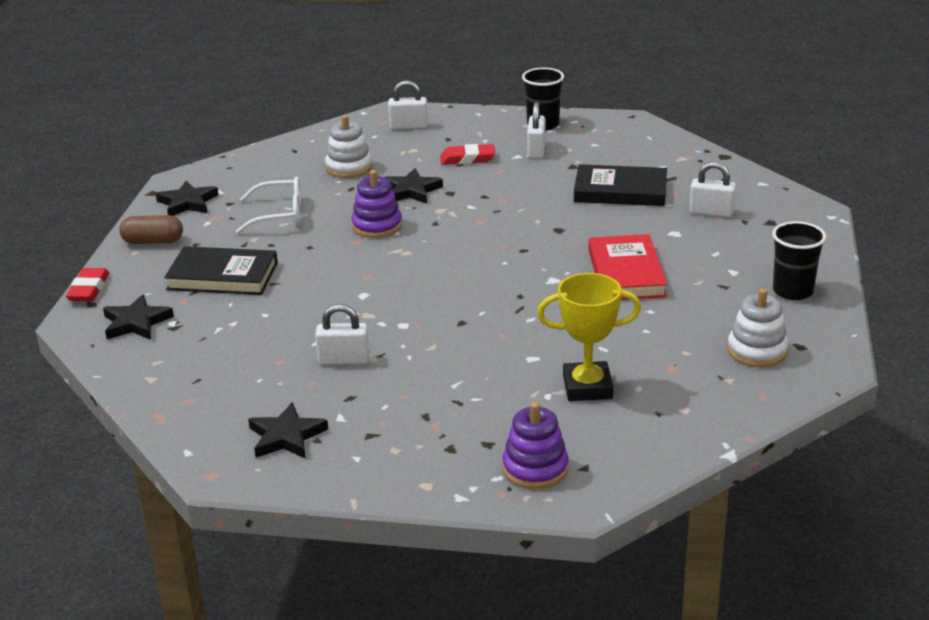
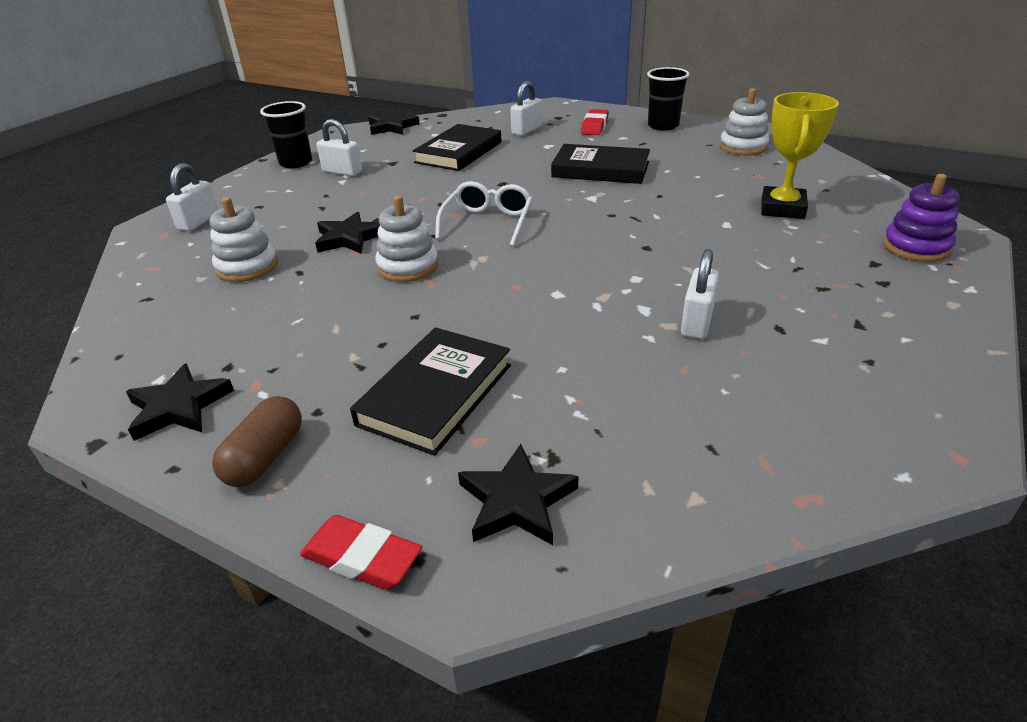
camera: 70 degrees left, 5 degrees up
(280, 215) = (309, 328): white glasses -> white glasses (488, 223)
(286, 436) = (863, 383): black star -> black star (392, 127)
(377, 226) = (408, 267): purple stacking toy -> white stacking toy
(467, 159) = (317, 202): red eraser -> red eraser (594, 126)
(626, 273) = (600, 169): red book -> black book

